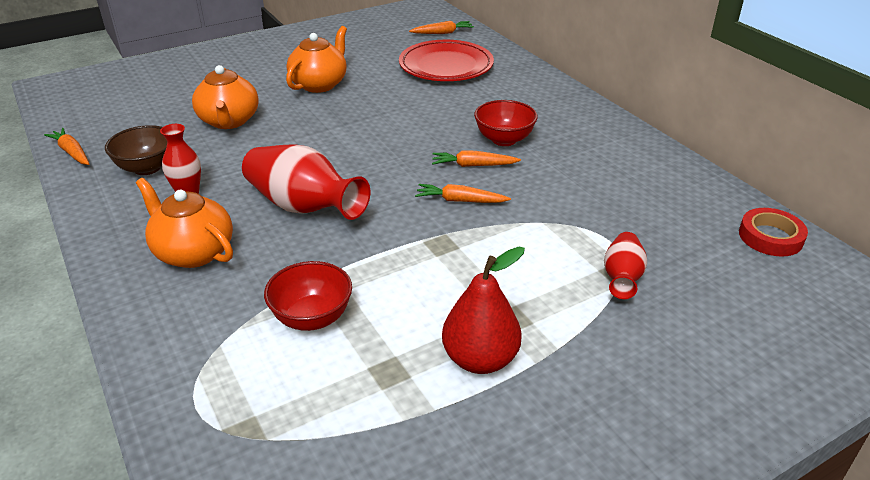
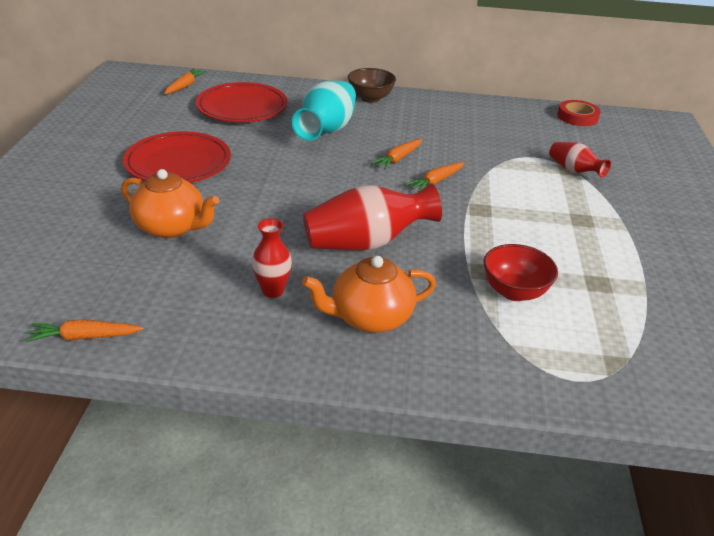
camera: 55 degrees left, 0 degrees up
(147, 168) = (191, 299): brown bowl -> brown bowl (370, 98)
(319, 84) = (178, 164): orange teapot -> red plate
(470, 113) = (327, 130): none -> turquoise vase
(480, 359) = (610, 246): red pear -> none
(504, 140) = (380, 135): red bowl -> none

